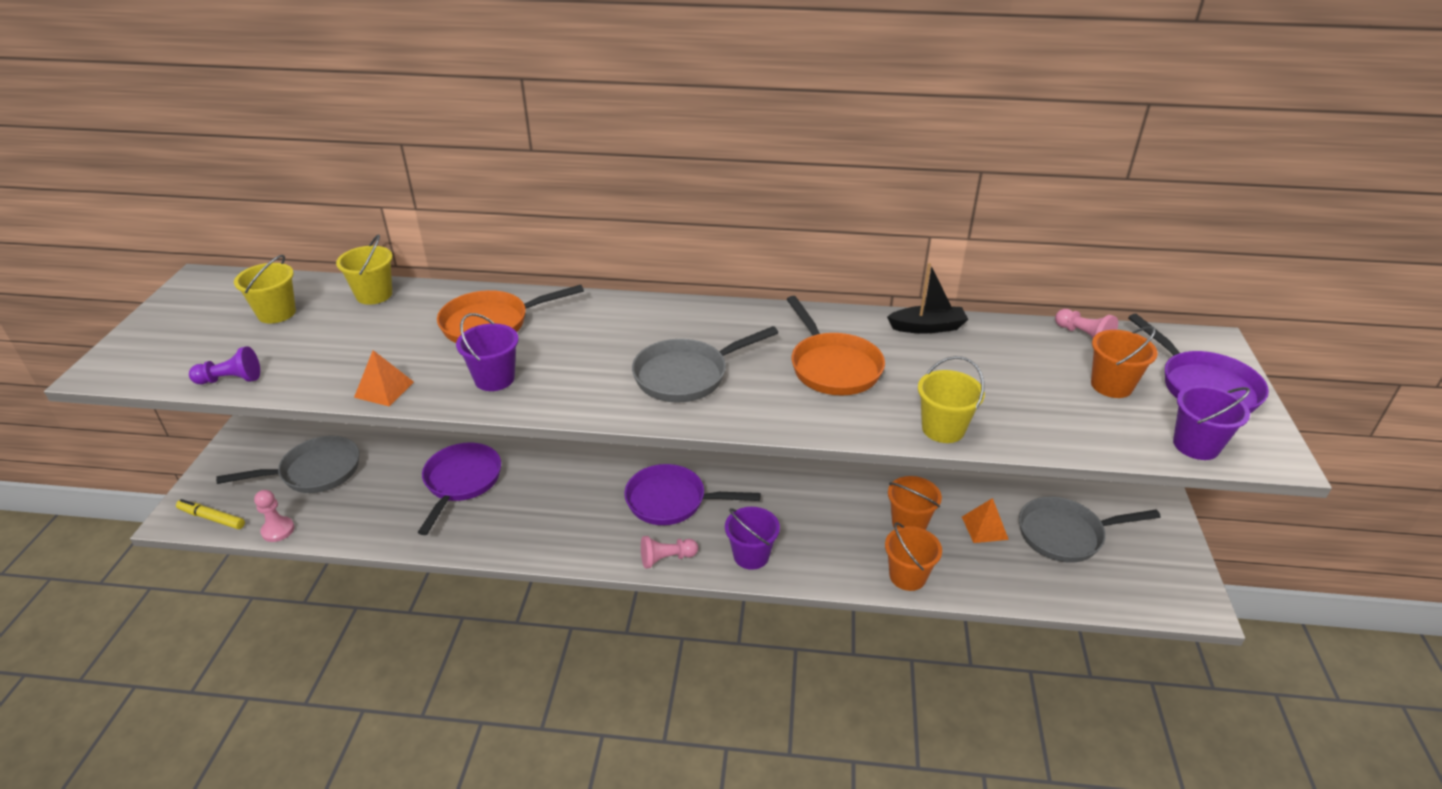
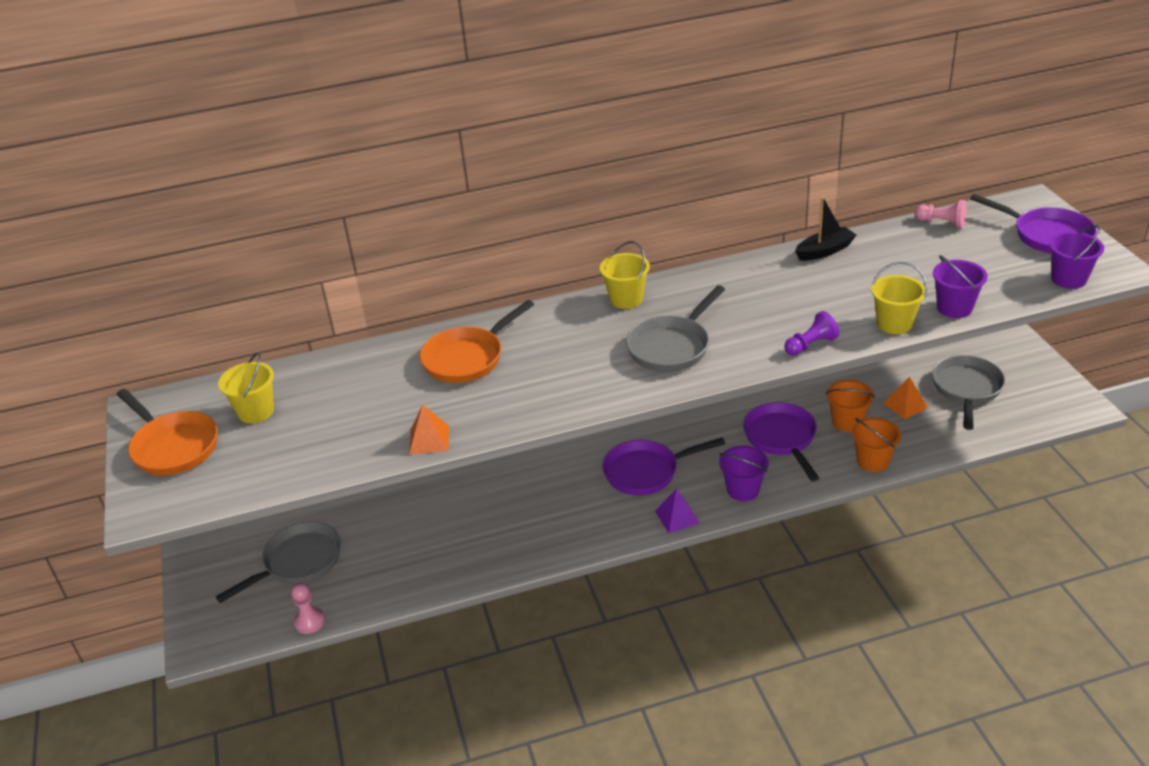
camera: 20 degrees left, 0 degrees up
(212, 518) = (234, 636): yellow marker -> none
(230, 380) = (278, 478): purple pawn -> purple pawn (810, 345)
(374, 295) = (332, 367): yellow bucket -> yellow bucket (626, 299)
(461, 482) = (447, 522): purple pan -> purple pan (781, 438)
(494, 379) = (516, 400): purple bucket -> purple bucket (954, 308)
(666, 558) = (677, 517): pink pawn -> purple pyramid
(833, 367) = (778, 304): orange pan -> orange pan (173, 446)
(1065, 535) = (966, 389): grey pan -> grey pan turned 135 degrees clockwise
(1111, 385) = (986, 254): orange bucket -> none

